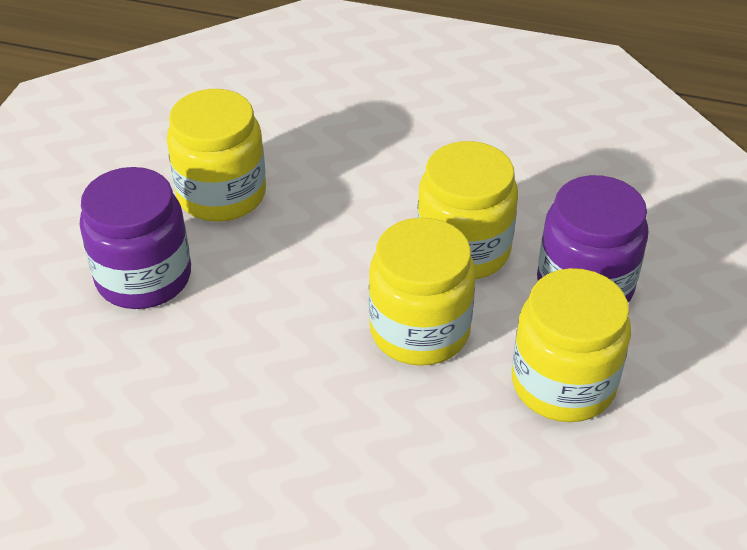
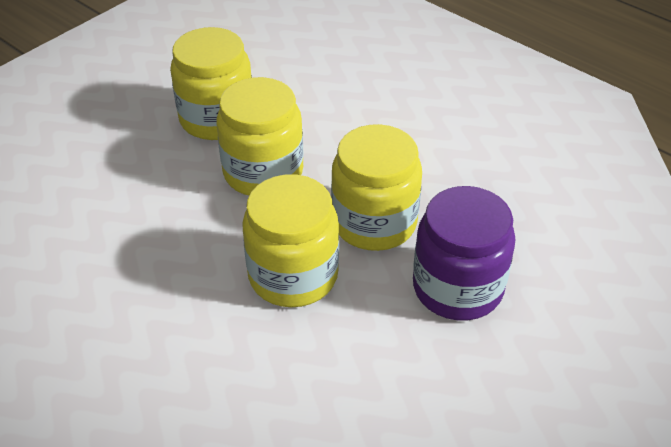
camera: 25 degrees right, 0 degrees up
(143, 277) = (118, 162): purple jar -> none
(563, 383) = (381, 364): yellow jar -> yellow jar (263, 172)

